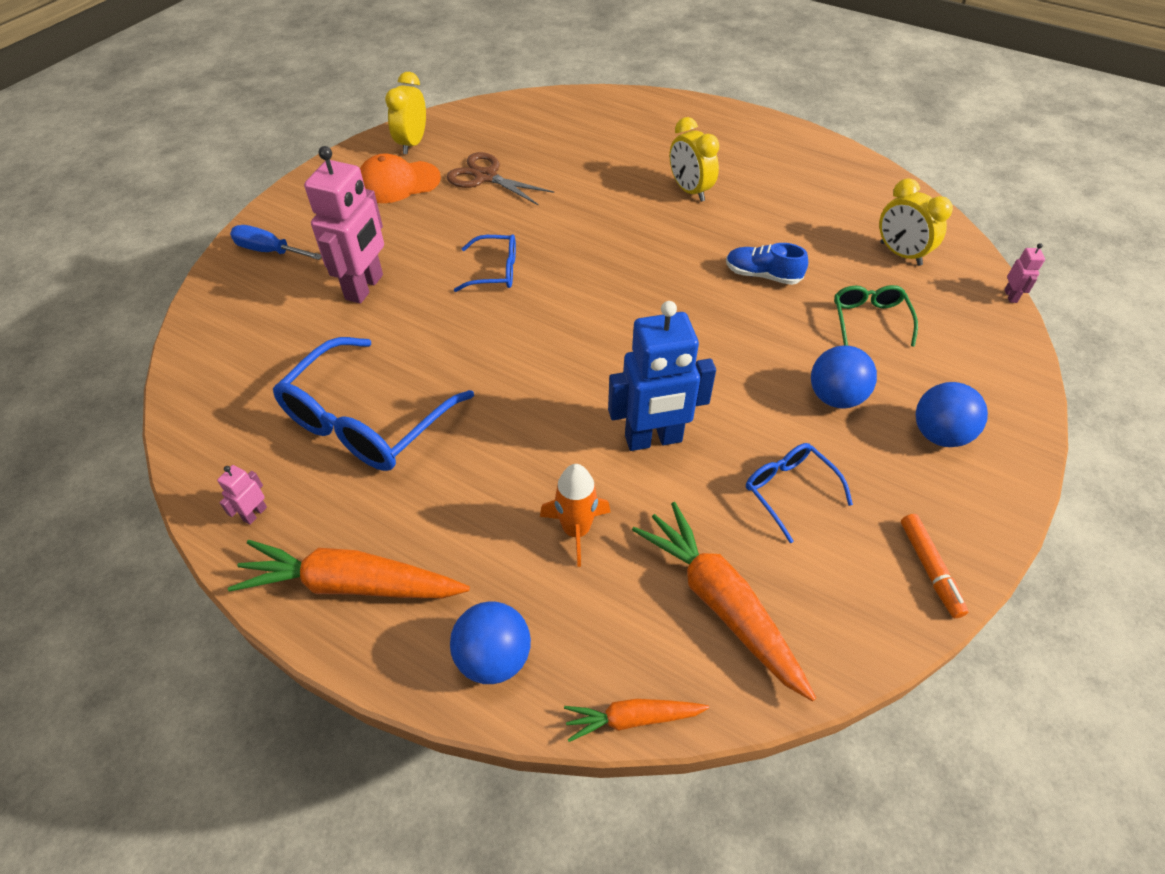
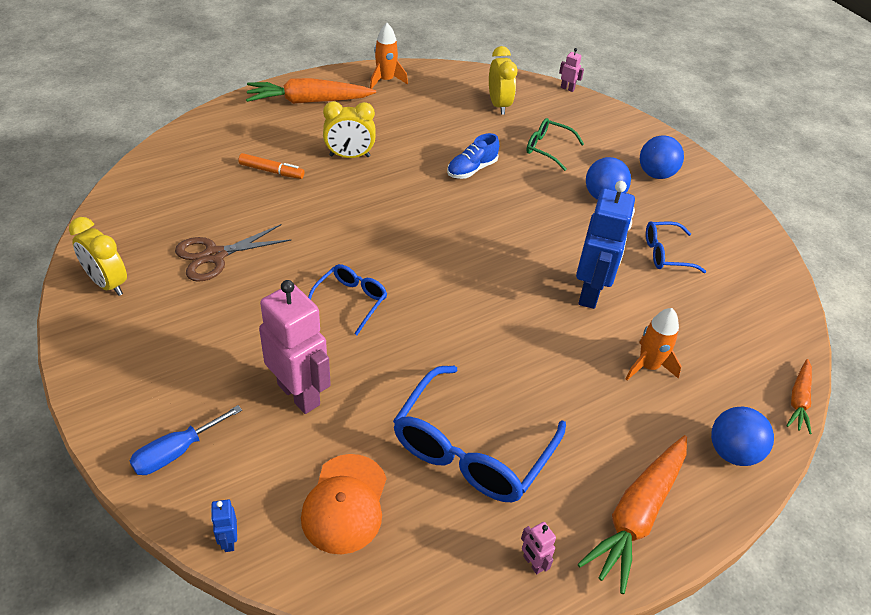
camera: 65 degrees left, 5 degrees down
(200, 313) = (229, 541): none -> blue robot
(367, 420) = (472, 449): blue glasses -> blue glasses turned 60 degrees clockwise
(398, 182) = (161, 316): orange cap -> orange cap (345, 504)
(720, 603) = (734, 324): orange carrot -> orange carrot (308, 101)
(835, 164) = (385, 80): none -> orange rocket
(900, 254) = (499, 105): yellow clock -> yellow clock turned 90 degrees counterclockwise
(929, 569) = (746, 229): orange marker -> orange marker (271, 171)

